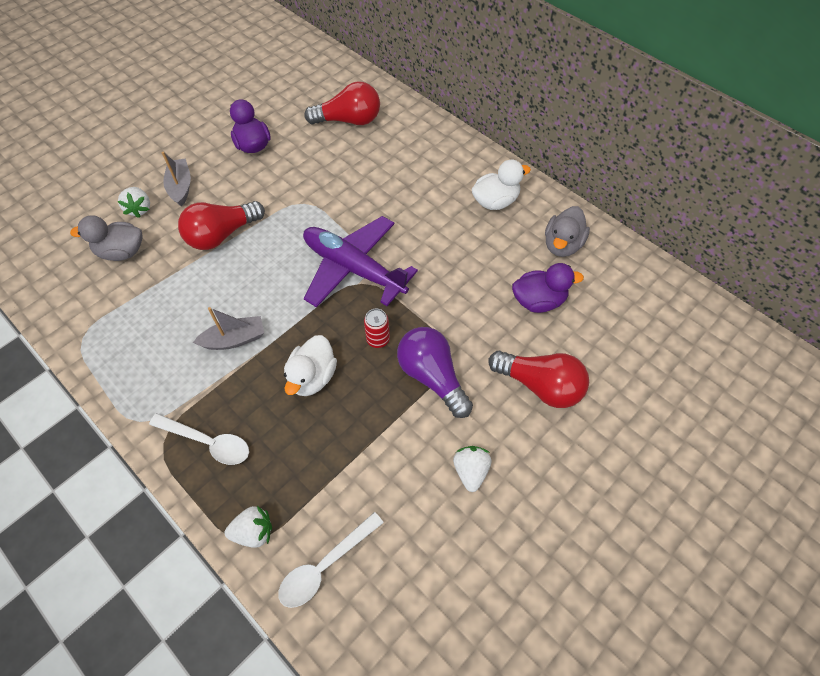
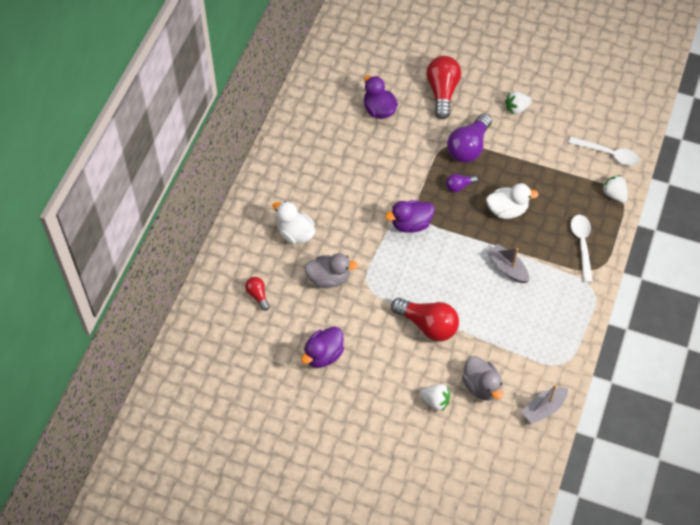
camera: 115 degrees left, 0 degrees up
(139, 209) = (435, 401): white strawberry -> white strawberry turned 60 degrees clockwise
(181, 187) = (397, 384): grey boat -> grey boat (543, 409)
(349, 120) = (258, 295): red light bulb -> red light bulb, size x0.51
(353, 269) = (411, 224): purple plane -> purple duck
(378, 339) = (459, 186): red can -> purple light bulb
(495, 201) = (301, 160): white duck -> white duck (295, 233)
(562, 245) = (323, 110): grey duck -> grey duck (329, 278)

